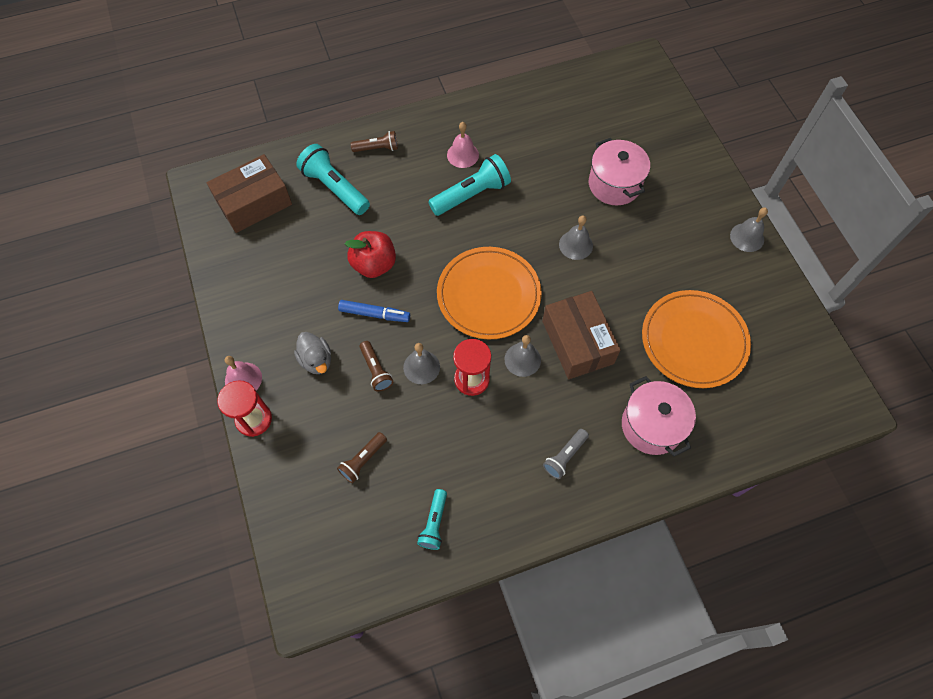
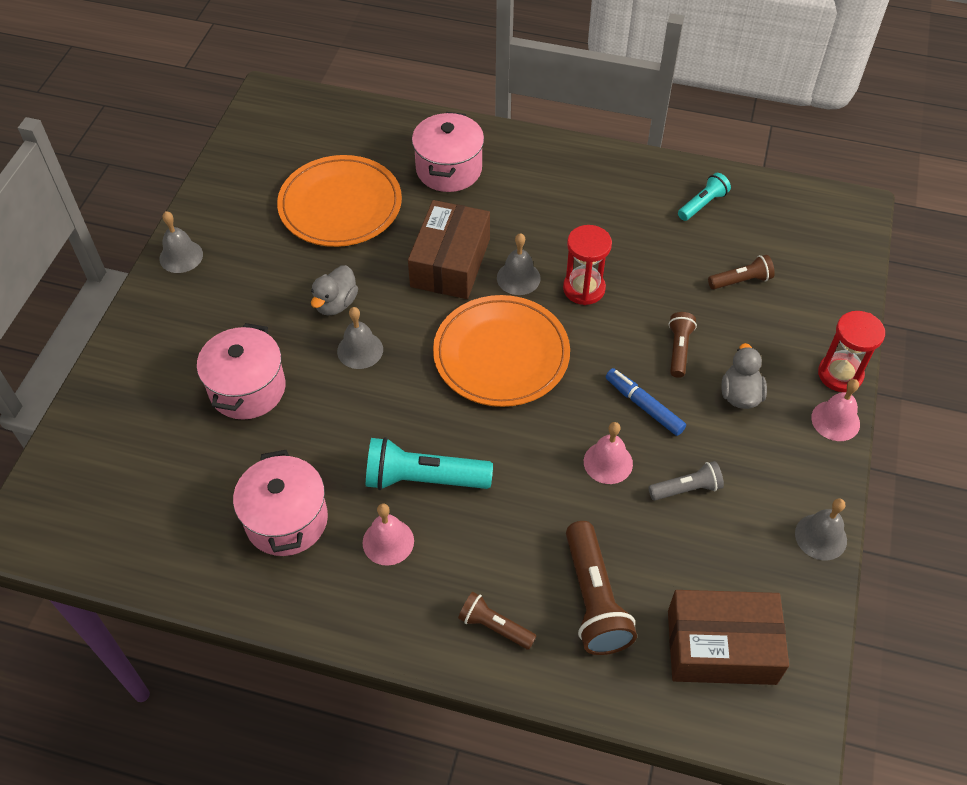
camera: 145 degrees left, 10 degrees down
(334, 188) = (594, 599): turquoise flashlight -> brown flashlight
(374, 264) = (608, 462): red apple -> pink bell
(421, 367) = (627, 326): grey bell -> grey bell (820, 537)
(523, 135) = (286, 520): none -> pink pot
(565, 456) = (547, 188): grey flashlight -> grey flashlight (686, 488)
(620, 265) = (336, 304): none -> grey duck

